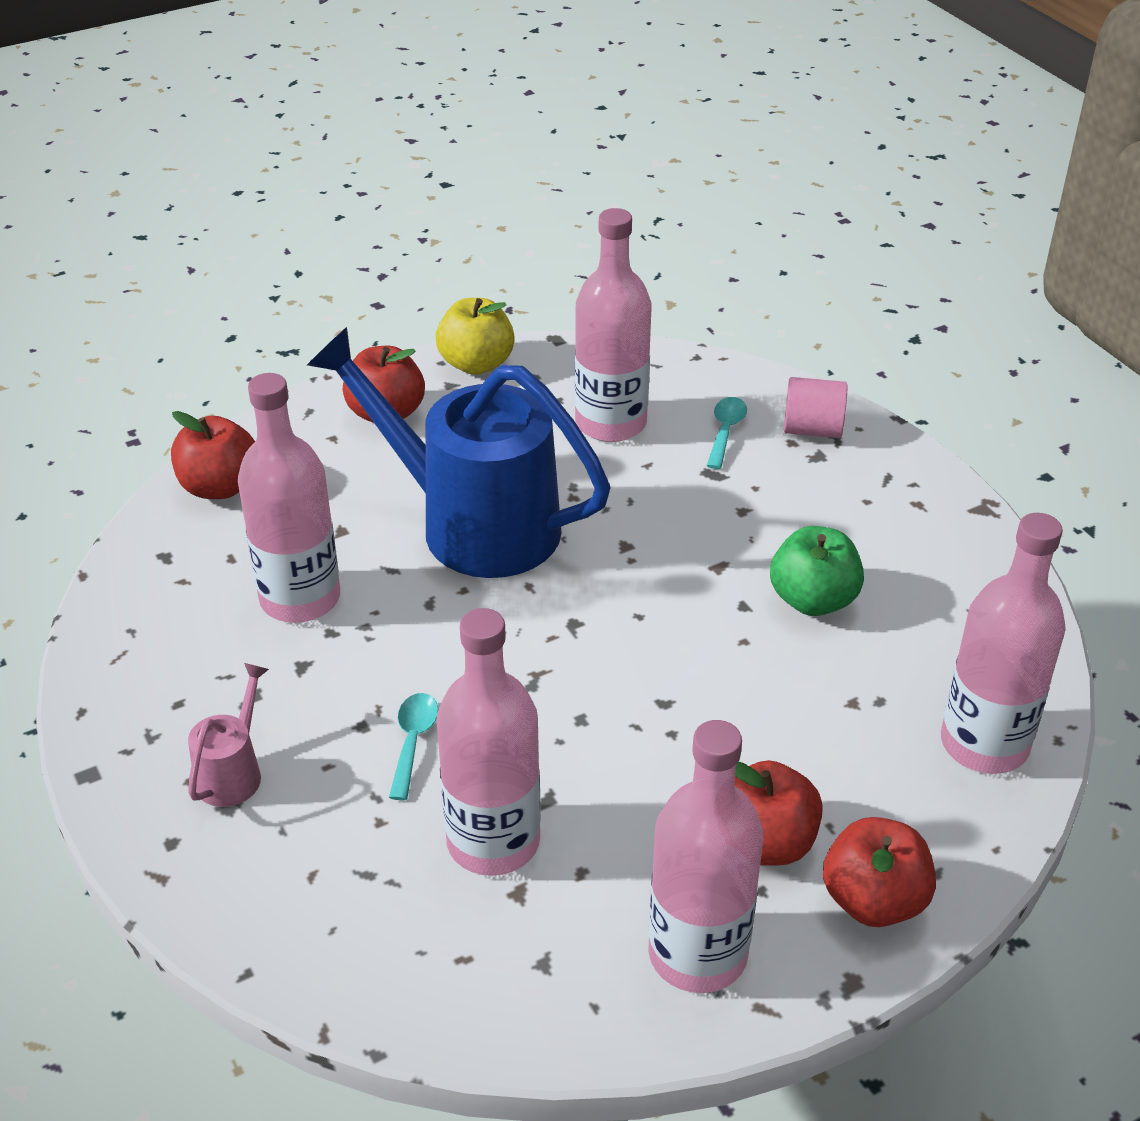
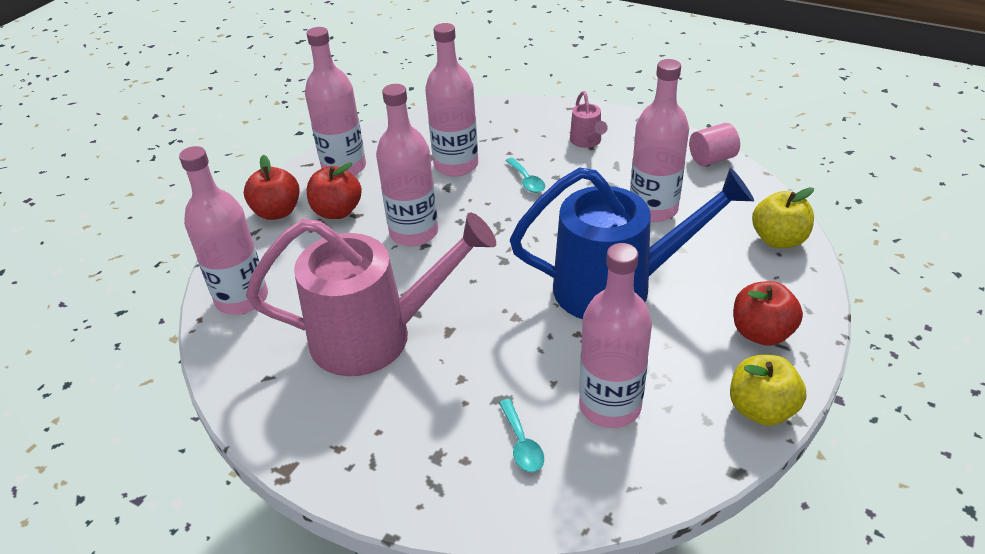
camera: 150 degrees right, 0 degrees up
(219, 487) = (778, 240): red apple -> yellow apple
(665, 733) = (414, 233): none -> pink bottle
(812, 429) = (456, 482): pink cylinder -> pink cylinder (712, 159)
(813, 600) = (377, 336): green apple -> pink watering can

